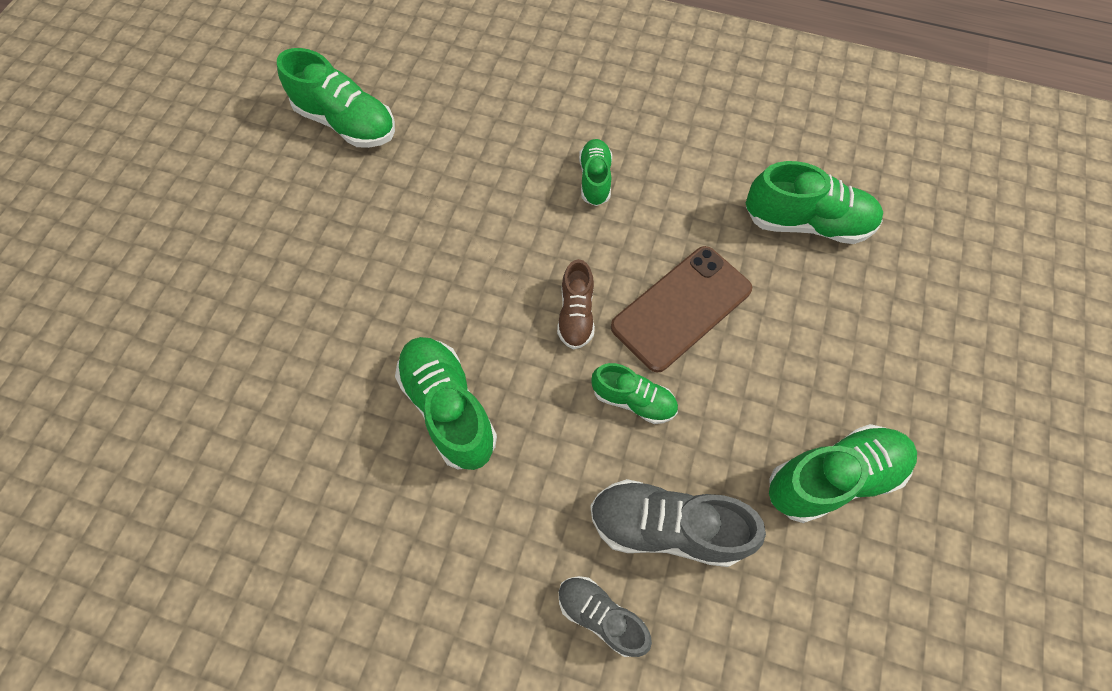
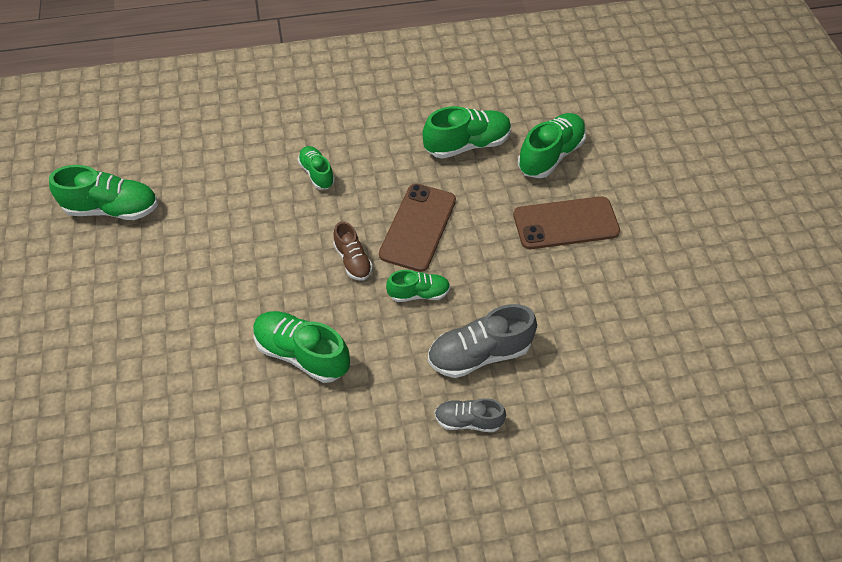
camera: 30 degrees left, 10 degrees down
(833, 477) = (559, 281): green shoe -> green shoe (550, 155)
(886, 397) = (566, 223): none -> brown phone

